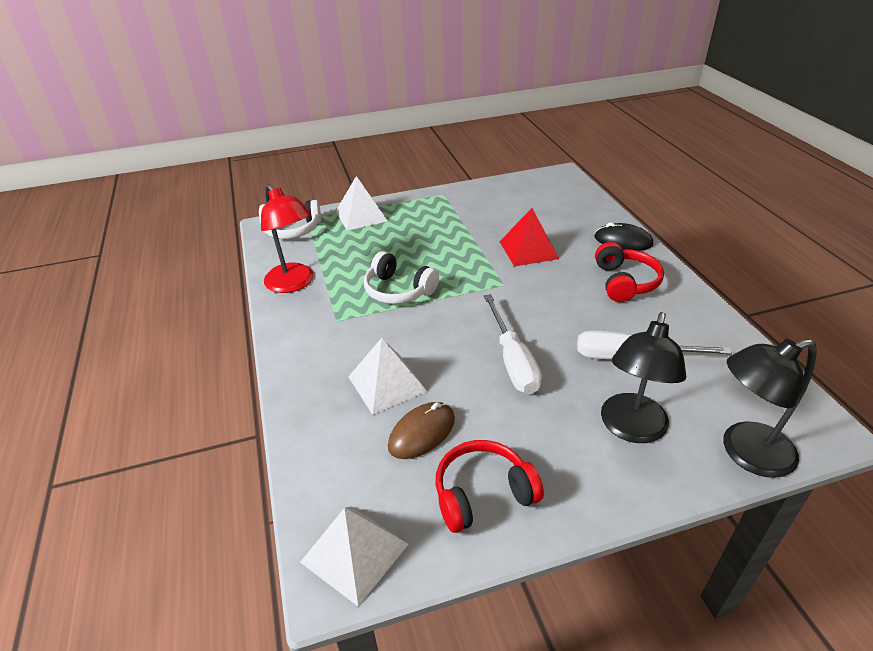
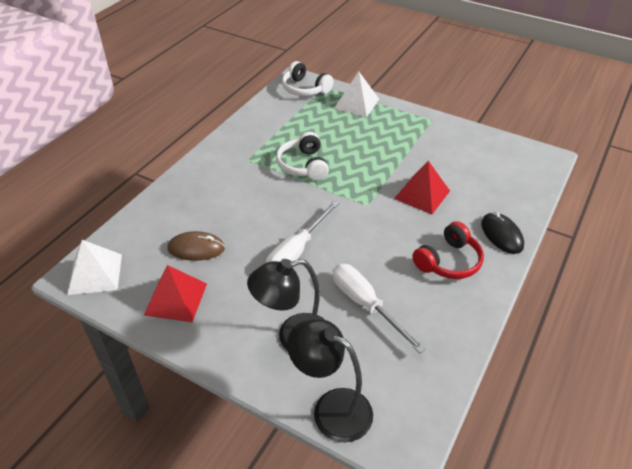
camera: 45 degrees right, 5 degrees up
(294, 284) = (258, 124): red lamp -> none
(387, 384) = (219, 212): white pyramid -> none
(483, 494) = (176, 299): red headphones -> red pyramid

